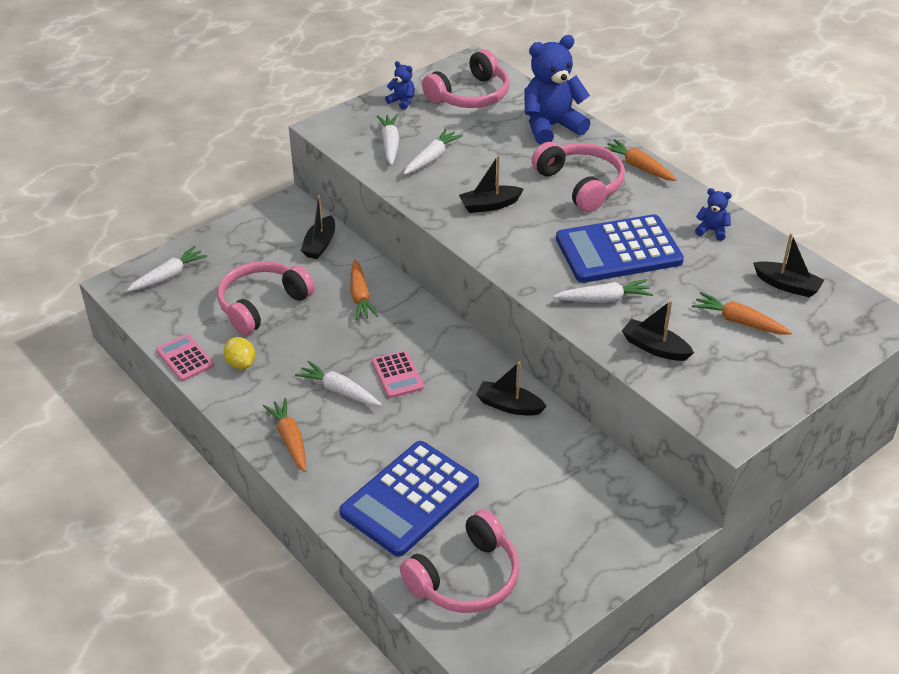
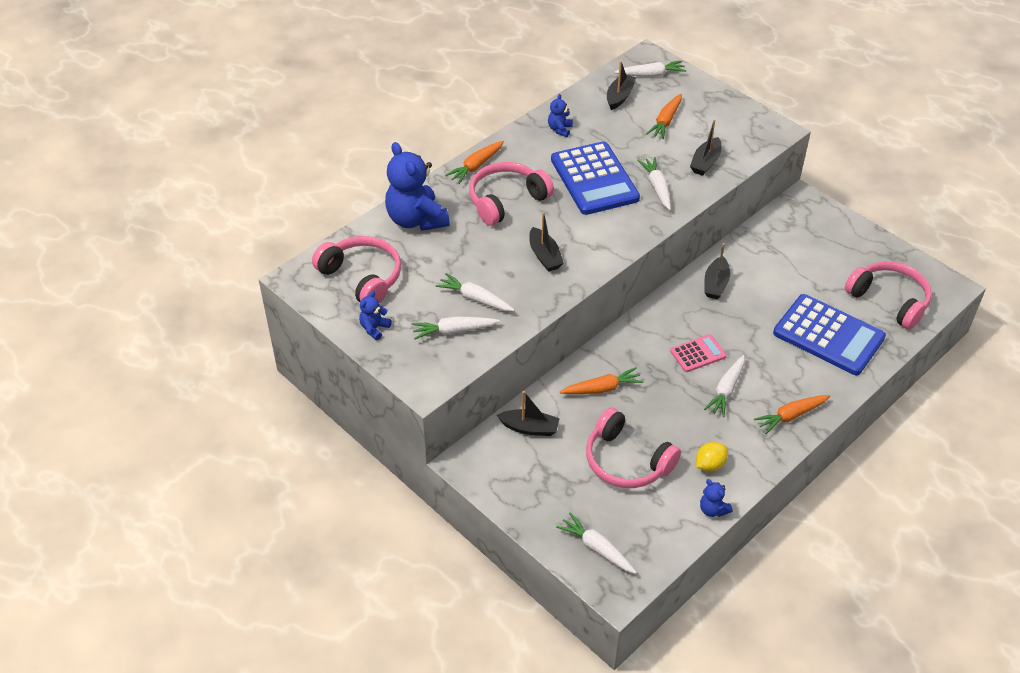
camera: 95 degrees left, 5 degrees up
(185, 358) = (713, 510): pink calculator -> blue teddy bear
(843, 319) = (651, 75): none -> white carrot

